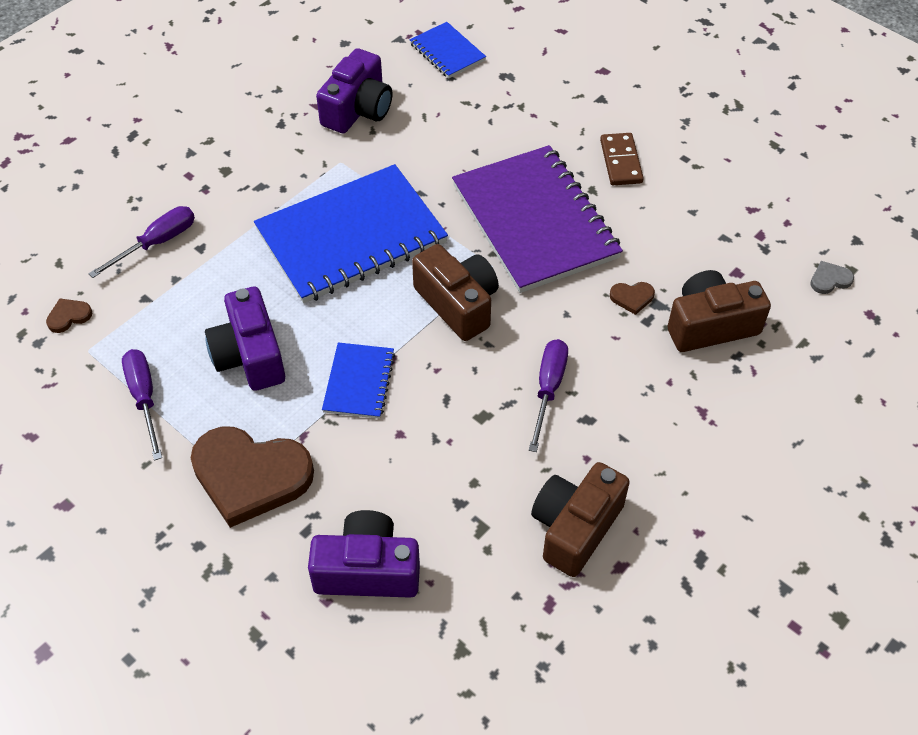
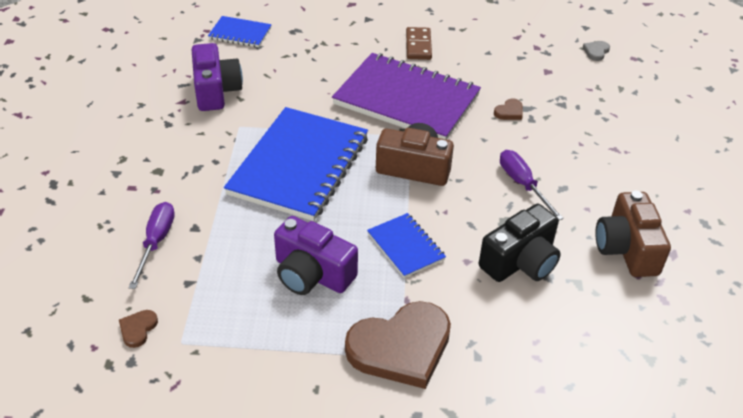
camera: 40 degrees left, 10 degrees down
(144, 398) = (264, 347): purple screwdriver -> none
(367, 570) = (543, 352): purple camera -> none
(450, 468) = (520, 262): none -> black camera
(620, 161) = (418, 45): brown domino -> brown domino turned 45 degrees clockwise
(710, 325) = (566, 104): brown camera -> none

